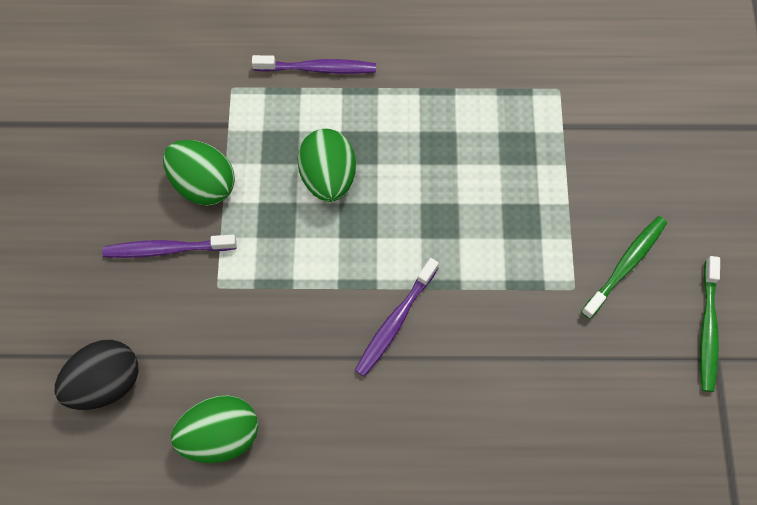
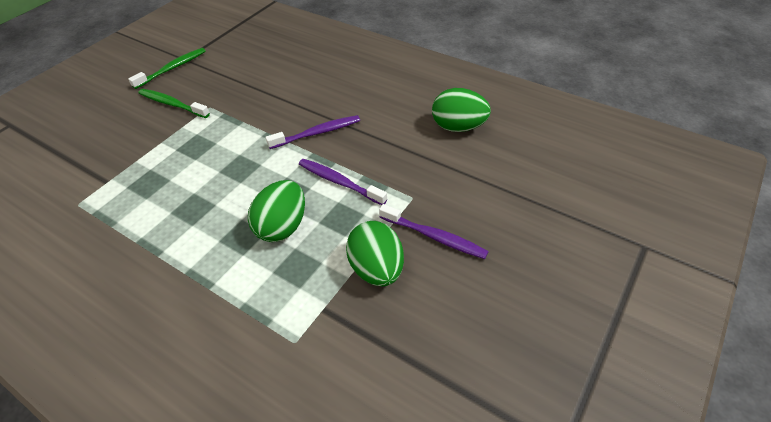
camera: 145 degrees left, 20 degrees down
(106, 382) = (520, 179): black egg -> none
(318, 68) = (210, 316): purple toothbrush -> purple toothbrush (339, 182)
(625, 265) = (172, 104): green toothbrush -> green toothbrush turned 45 degrees clockwise

